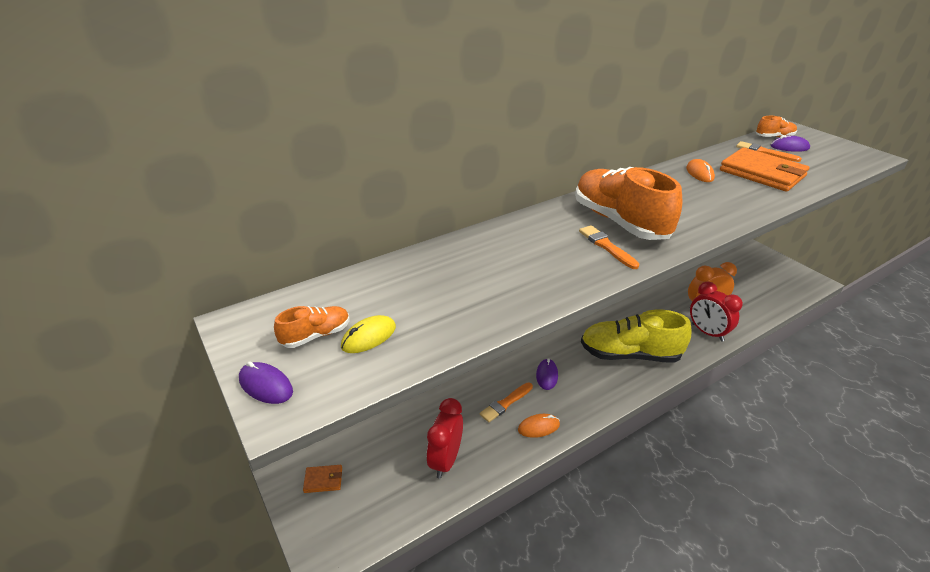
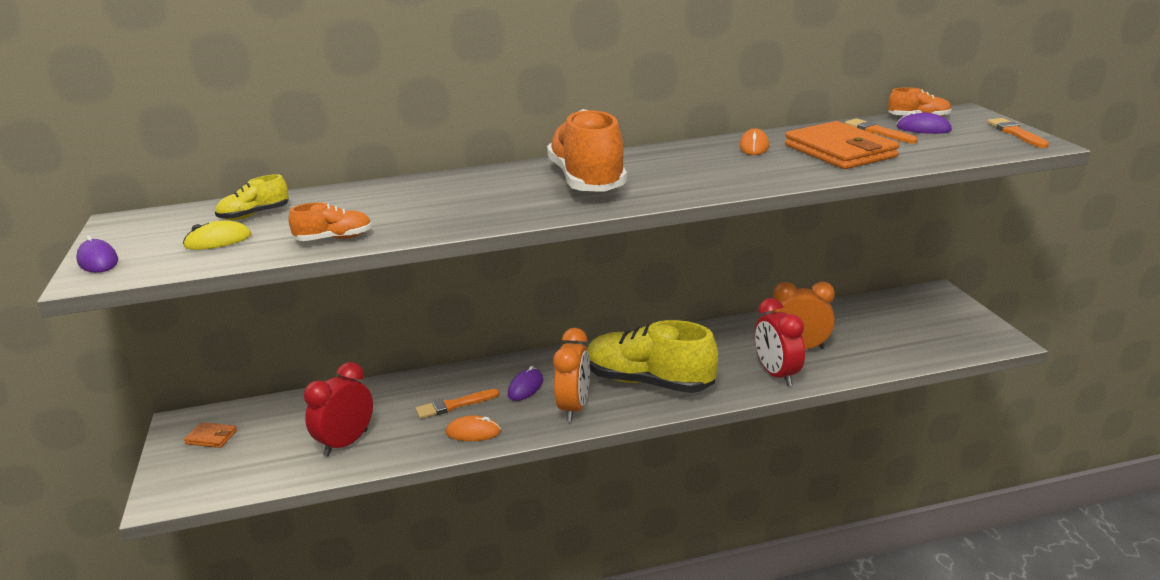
camera: 20 degrees right, 10 degrees down
(316, 335) = (175, 235): orange shoe -> orange shoe (334, 239)
(371, 297) = (254, 215): none -> yellow shoe
(595, 388) = (574, 408): none -> orange clock
(606, 246) = (542, 199): orange brush -> orange brush (1016, 133)

